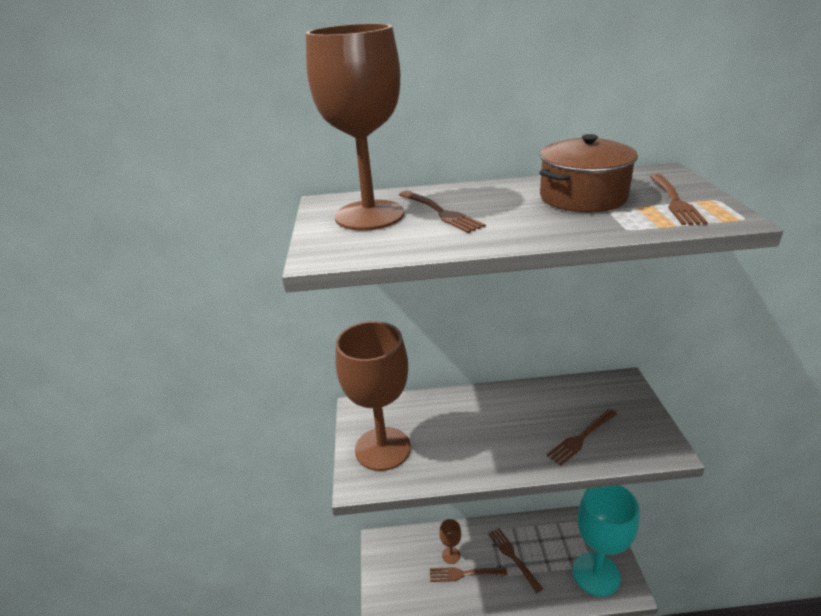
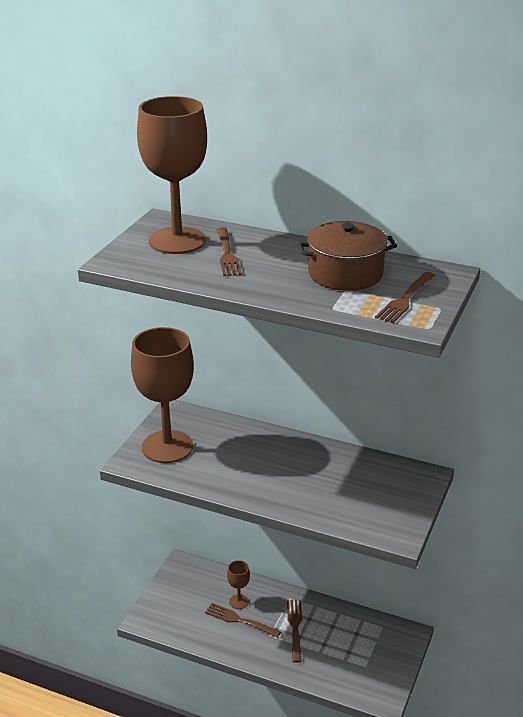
camera: 25 degrees right, 0 degrees up
(581, 437) = (335, 500): brown fork -> none
(596, 574) = (362, 673): turquoise goblet -> none

